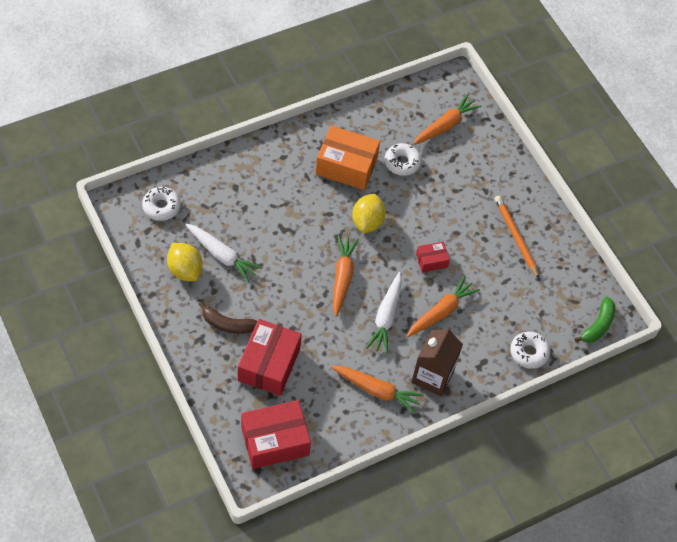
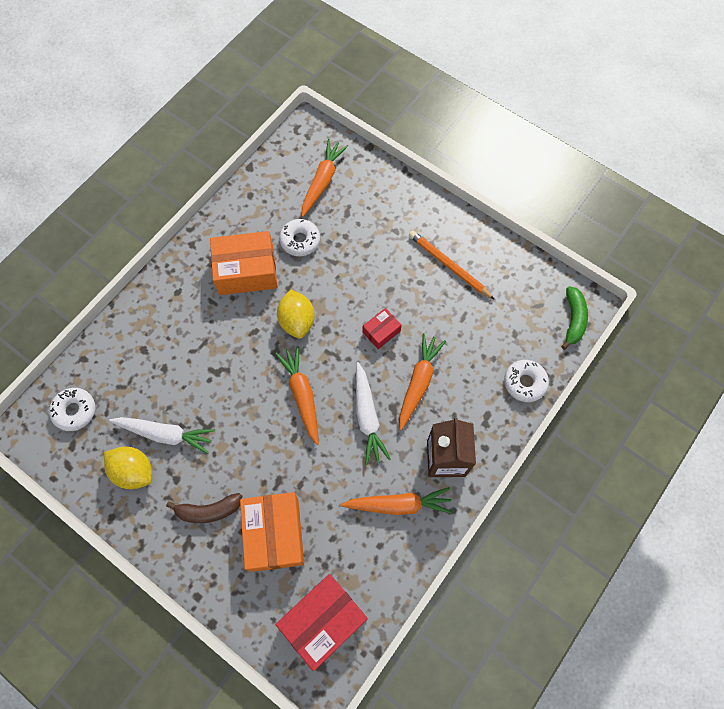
camera: 20 degrees left, 10 degrees up
(269, 364) = (274, 534): red box -> orange box

